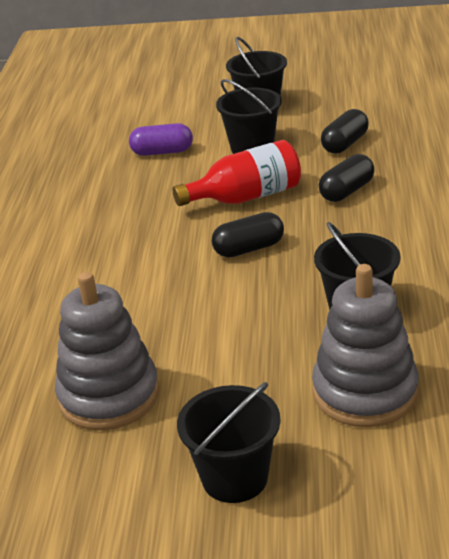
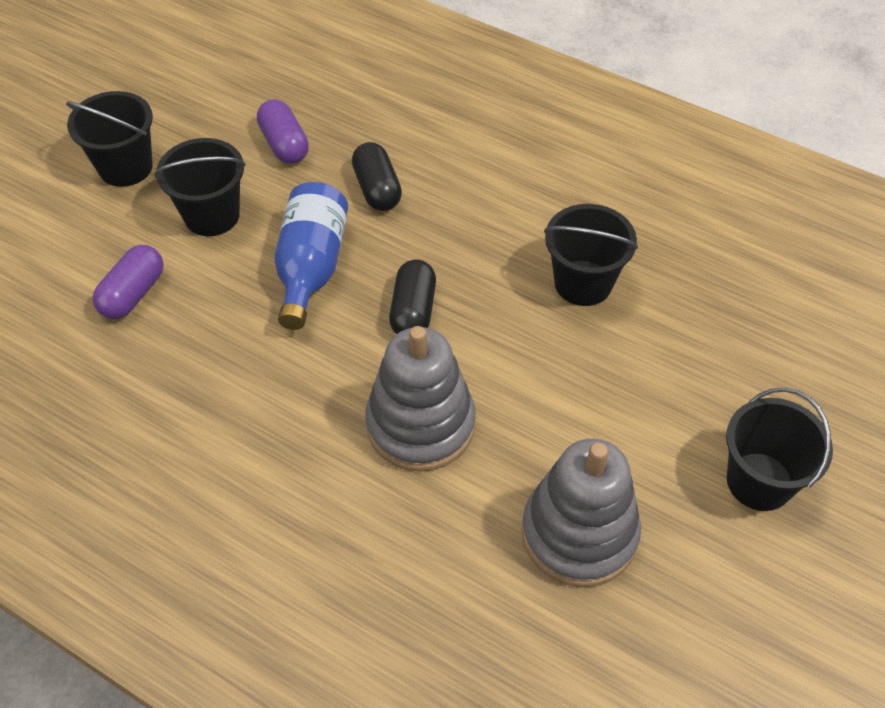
camera: 65 degrees left, 20 degrees up
(246, 197) = (311, 267): red bottle -> blue bottle
(345, 144) = (284, 144): black capsule -> purple capsule
(365, 392) = (701, 337): grey stacking toy -> grey stacking toy (420, 425)

